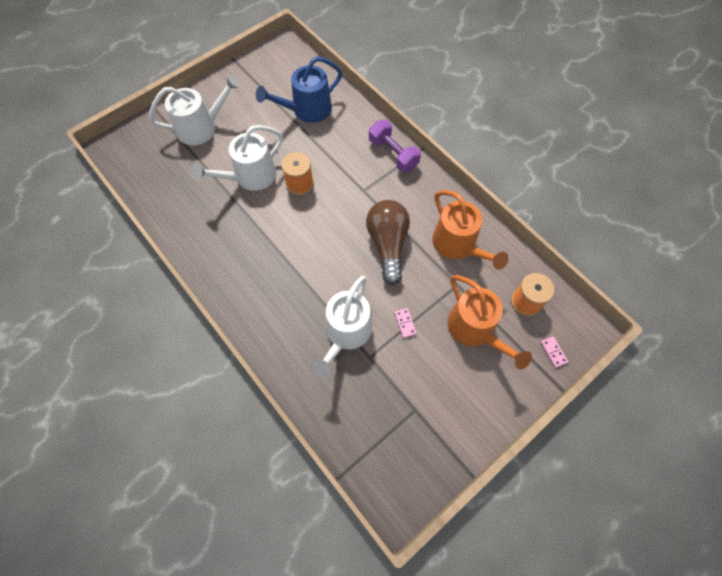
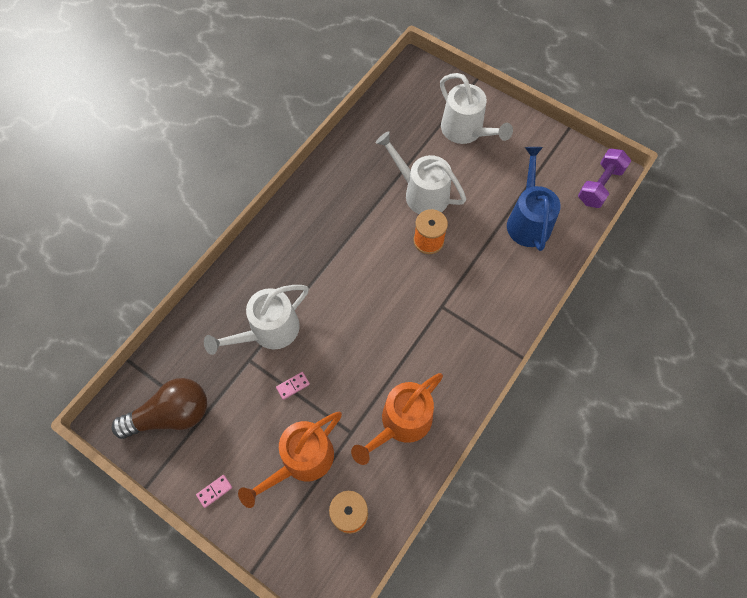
camera: 75 degrees right, 0 degrees up
(307, 110) = (528, 220): blue watering can -> blue watering can turned 45 degrees clockwise
(346, 334) = (269, 331): white watering can -> white watering can turned 45 degrees counterclockwise
(388, 244) = (380, 347): brown light bulb -> brown light bulb (171, 414)
(393, 154) = (501, 325): purple dumbbell -> purple dumbbell (599, 186)
(553, 352) = (294, 555): pink domino -> pink domino (214, 491)

